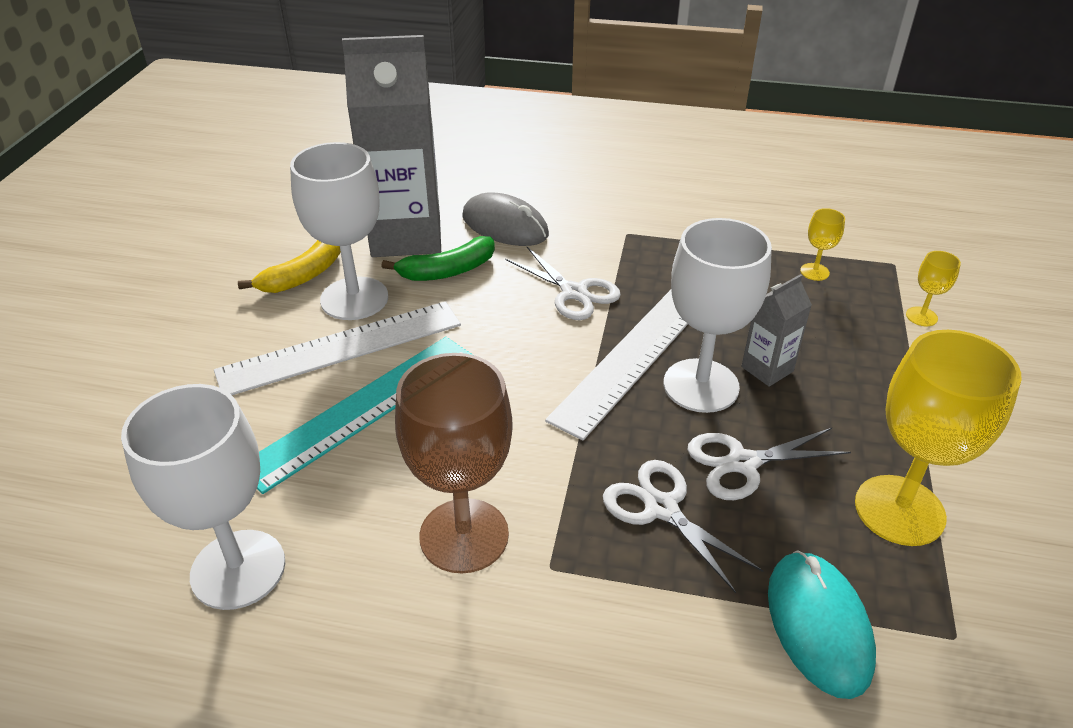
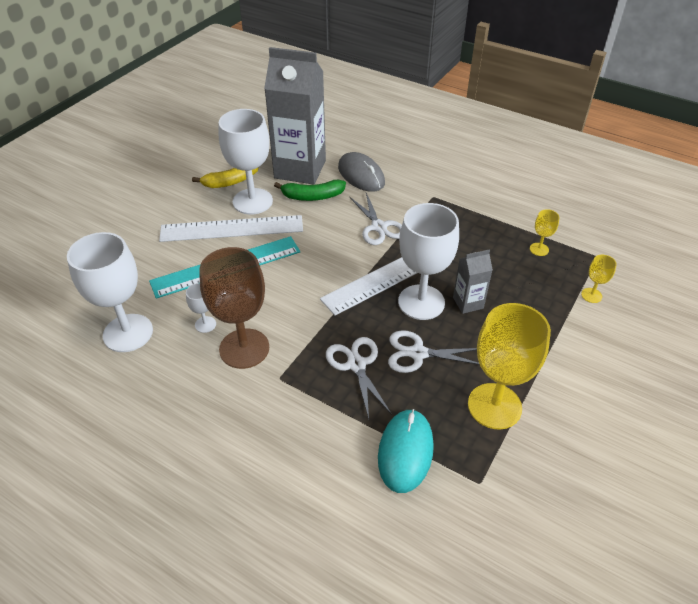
camera: 20 degrees right, 5 degrees up
(375, 514) = (205, 324): none -> white goblet

